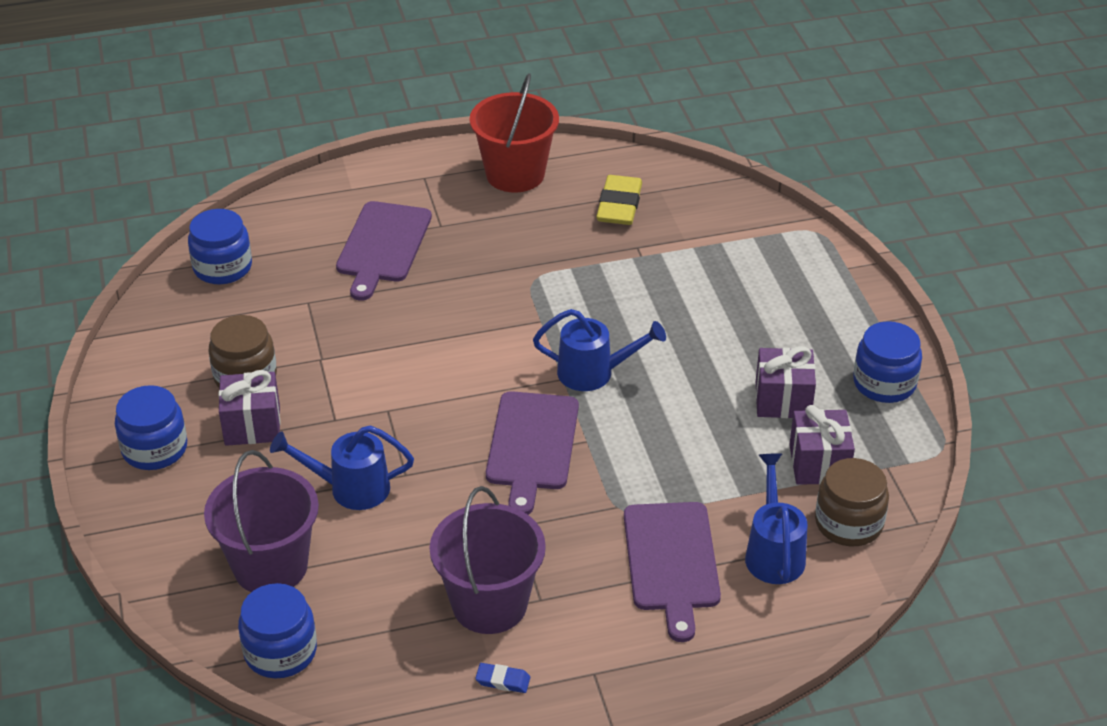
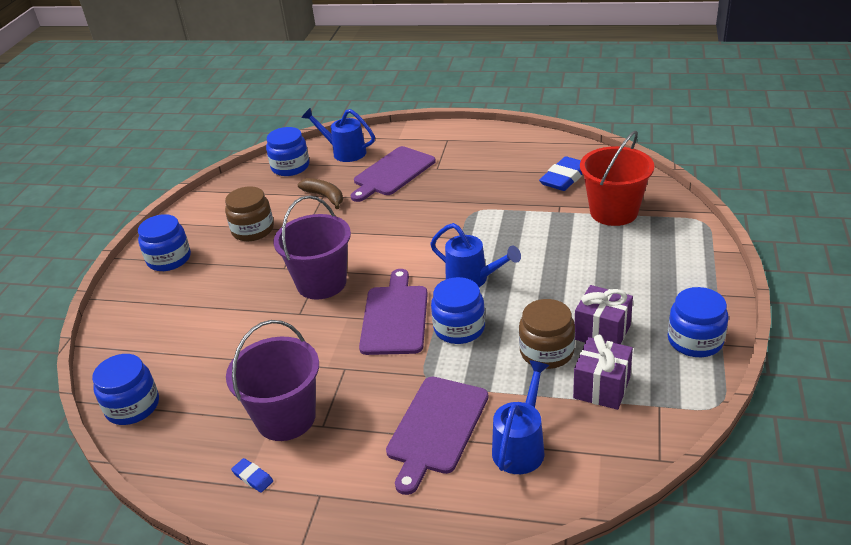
camera: 30 degrees right, 5 degrees down
(252, 425) = (233, 259): purple gift -> none
(270, 566) = (173, 348): purple bucket -> purple bucket (321, 283)
(312, 303) = (325, 197): none -> brown banana
(350, 488) = (259, 313): blue watering can -> blue watering can (344, 152)
(515, 174) = (506, 147): red bucket -> red bucket (613, 212)
(531, 446) = (395, 317): purple cutting board -> purple cutting board turned 150 degrees clockwise
(619, 205) = (564, 178): yellow eraser -> blue eraser
(619, 439) = (459, 328): none -> blue jar
(848, 523) = (598, 441): brown jar -> brown jar (546, 352)

